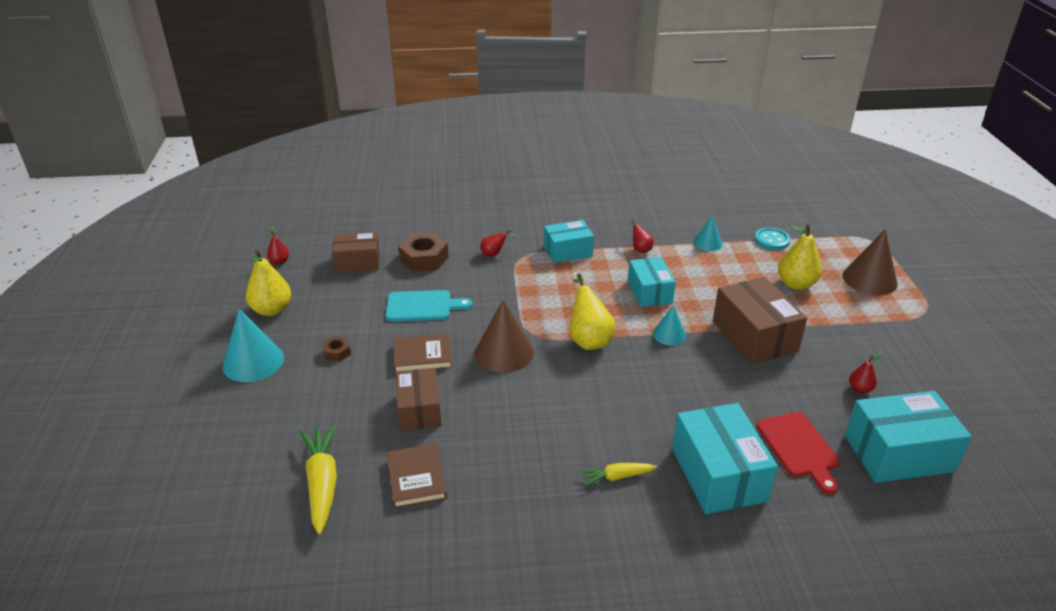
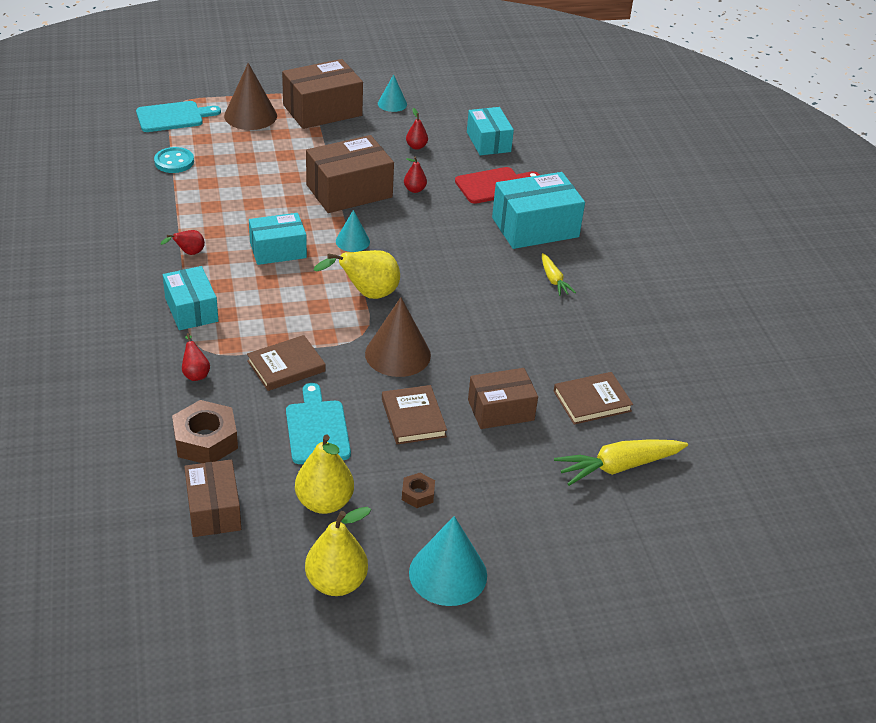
camera: 100 degrees left, 5 degrees up
(279, 262) = (211, 605): red pear -> red pear (414, 189)
(496, 293) = (286, 366): none -> brown book
(708, 243) = (177, 204): turquoise cone -> turquoise cone (392, 104)
(796, 284) = (260, 157): yellow pear -> yellow pear (324, 502)
(845, 238) = (173, 117): none -> turquoise cutting board
(898, 453) = (488, 142): turquoise box -> turquoise box, size x0.66
(904, 324) = (322, 110): none -> brown box

